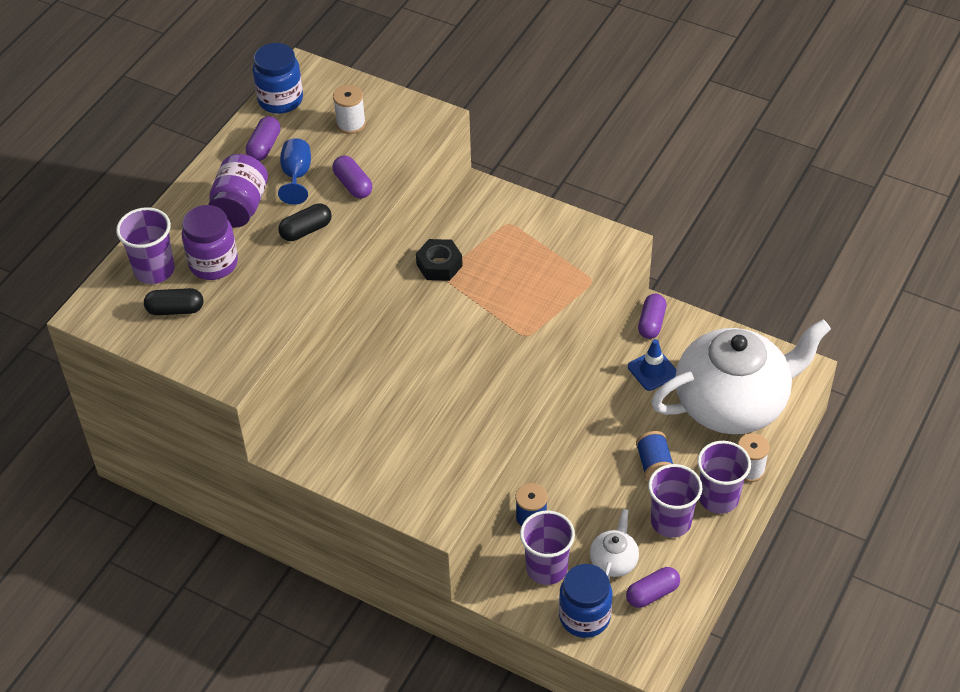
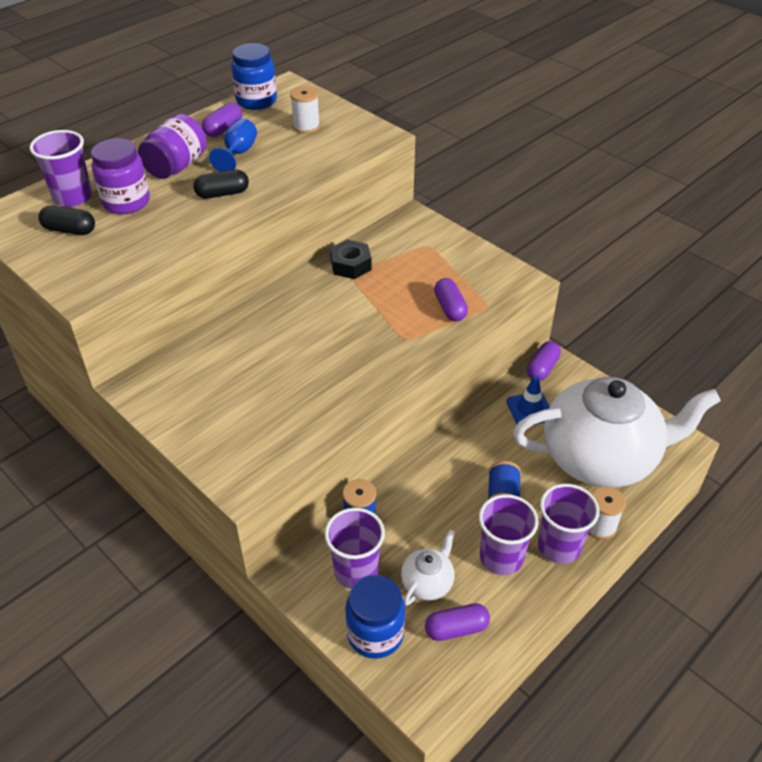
camera: 15 degrees right, 5 degrees down
(353, 185) = (283, 169): purple capsule -> purple capsule (450, 308)

